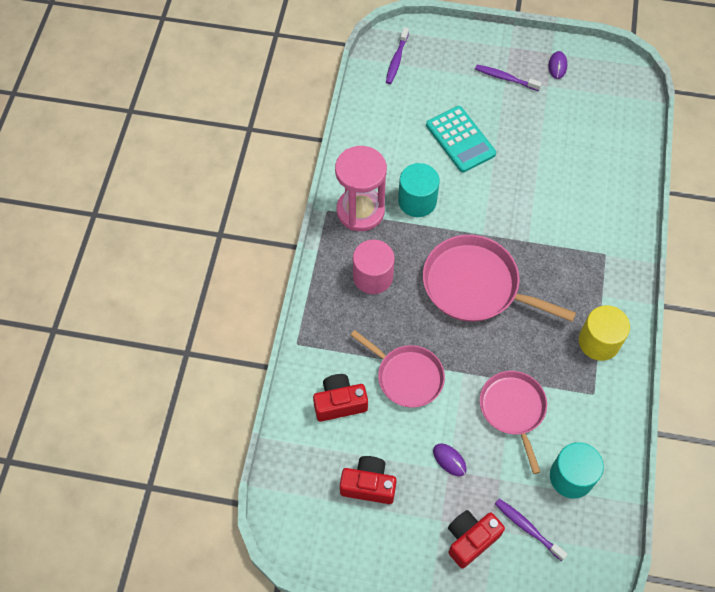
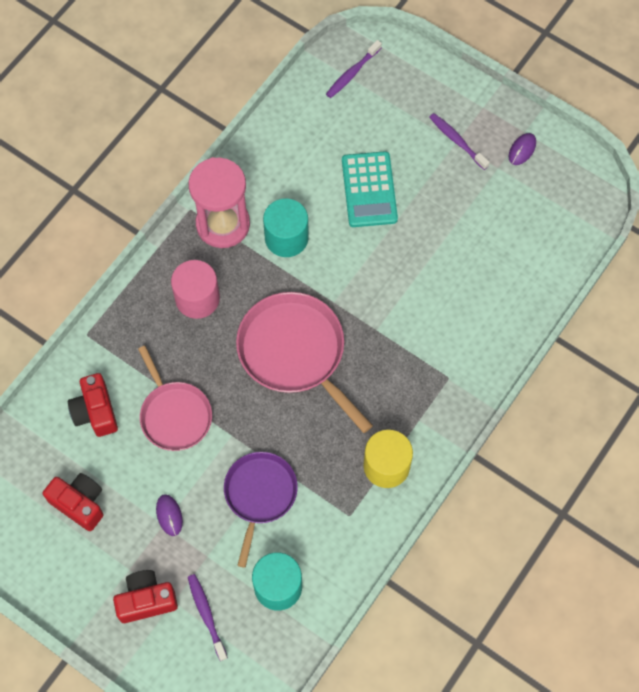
camera: 25 degrees right, 5 degrees up
(339, 403) = (95, 411): red camera -> red camera turned 120 degrees counterclockwise
(513, 410) = (259, 495): pink pan -> purple pan

